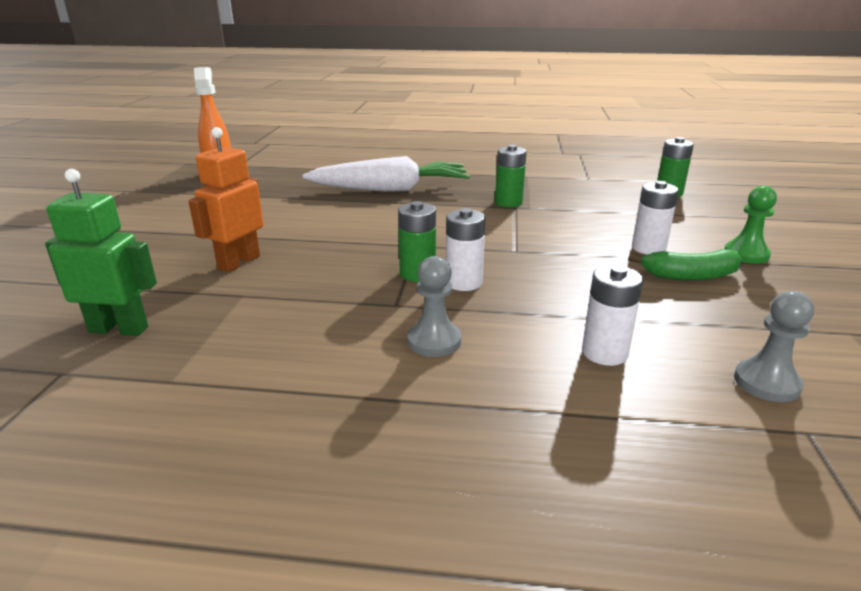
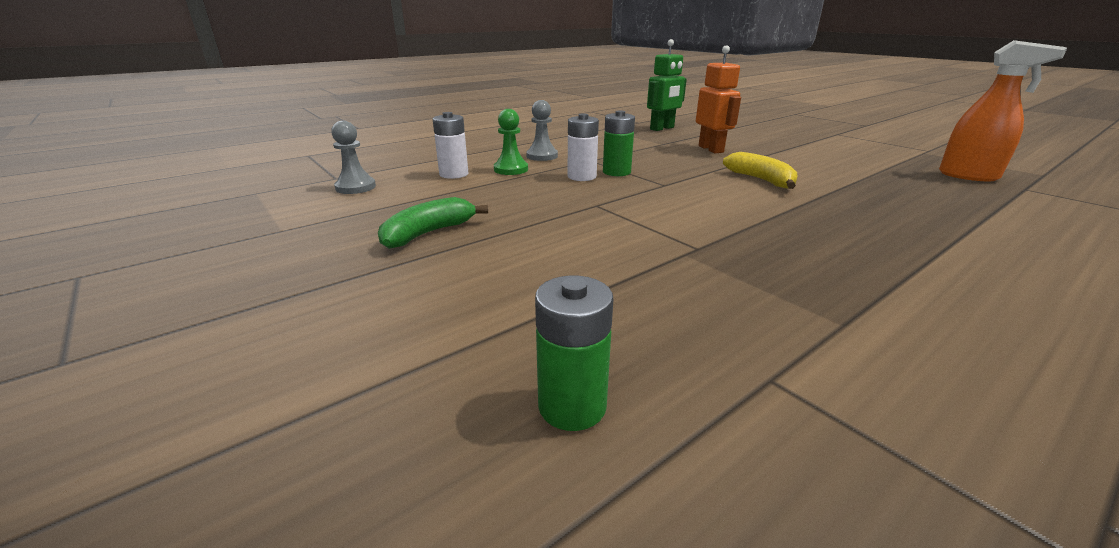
camera: 135 degrees right, 0 degrees up
(338, 220) = (761, 180): none -> yellow banana
(390, 189) = (846, 218): white carrot -> none
(508, 202) = (719, 251): green battery -> none
(648, 248) = (489, 248): white battery -> none
(746, 254) = (373, 282): green pawn -> green pawn (511, 169)

